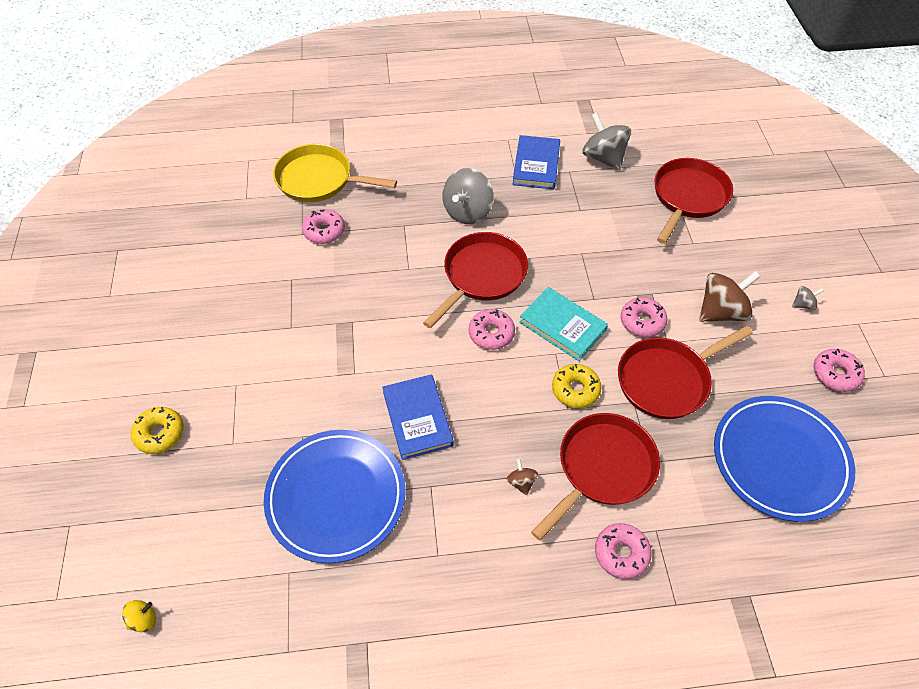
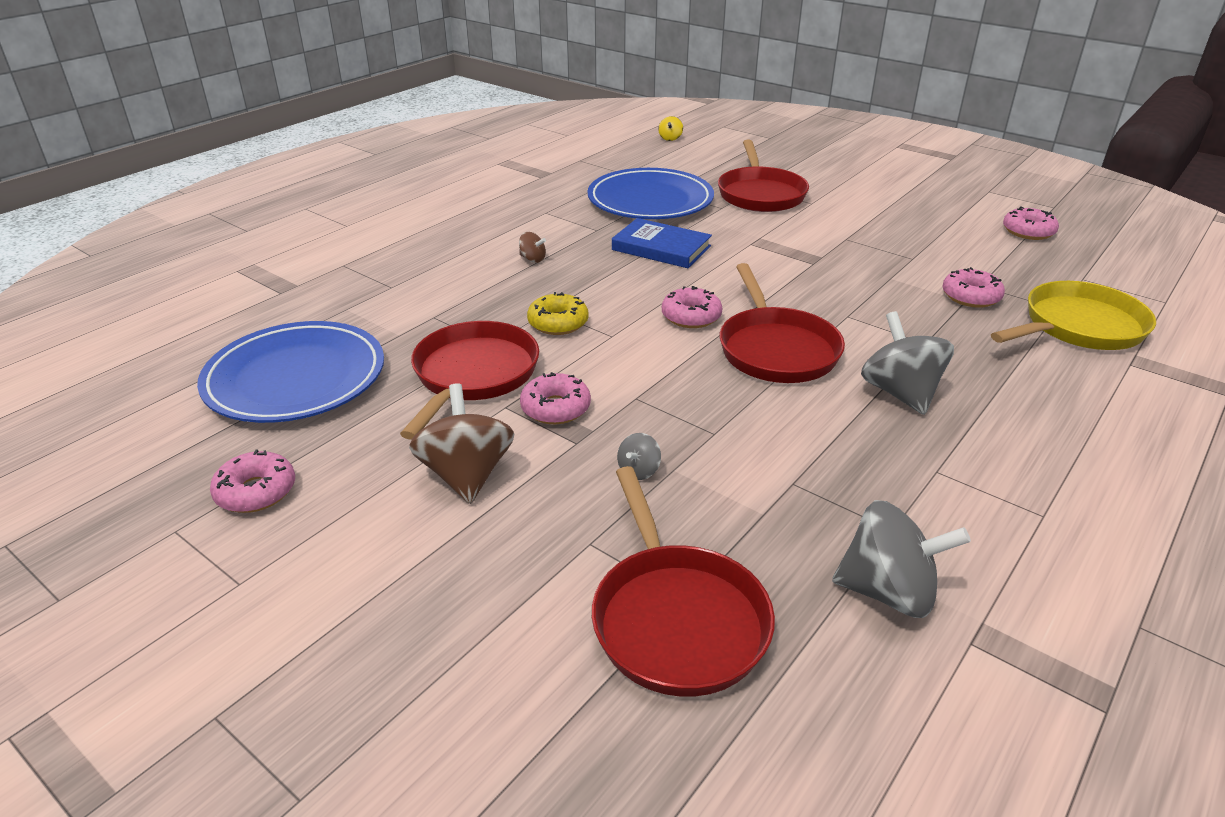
camera: 135 degrees right, 20 degrees down
(160, 434) = (803, 171): yellow donut -> none
(536, 165) = (943, 504): blue book -> none
(562, 326) = (635, 357): turquoise book -> none
(602, 468) = (474, 294): red pan -> red pan (760, 194)
(621, 553) = (410, 265): pink donut -> pink donut (1028, 231)
(721, 312) = (466, 475): brown spinning top -> brown spinning top turned 150 degrees clockwise
(803, 304) = (348, 557): grey spinning top -> grey spinning top (639, 471)

